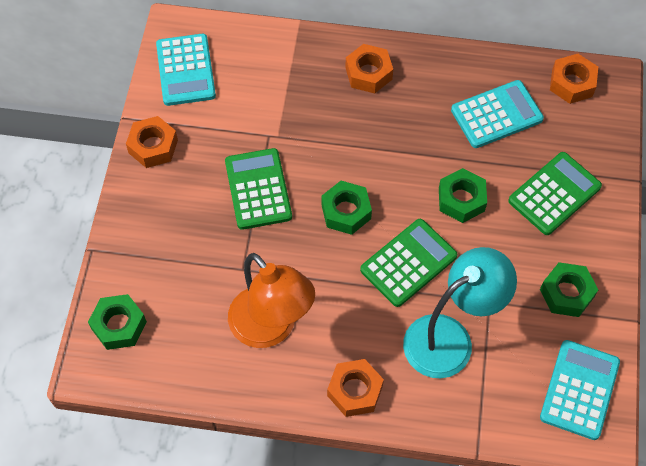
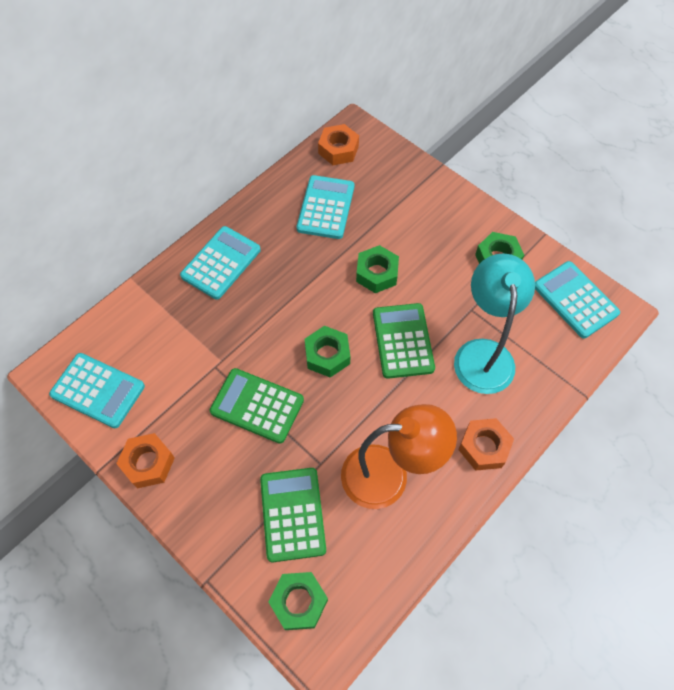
camera: 55 degrees left, 0 degrees up
(368, 73) = (221, 263): orange nut -> turquoise calculator
(554, 194) = (416, 216): green calculator -> green calculator (292, 514)

